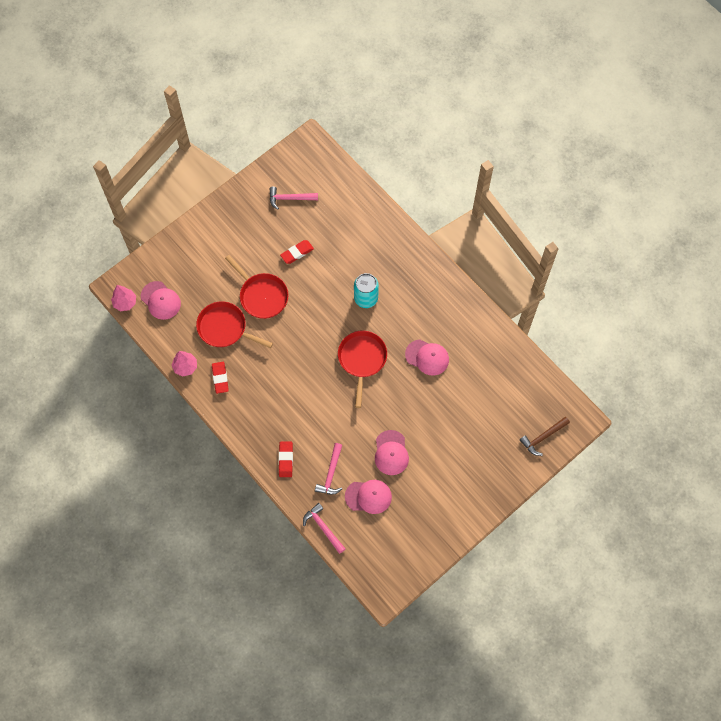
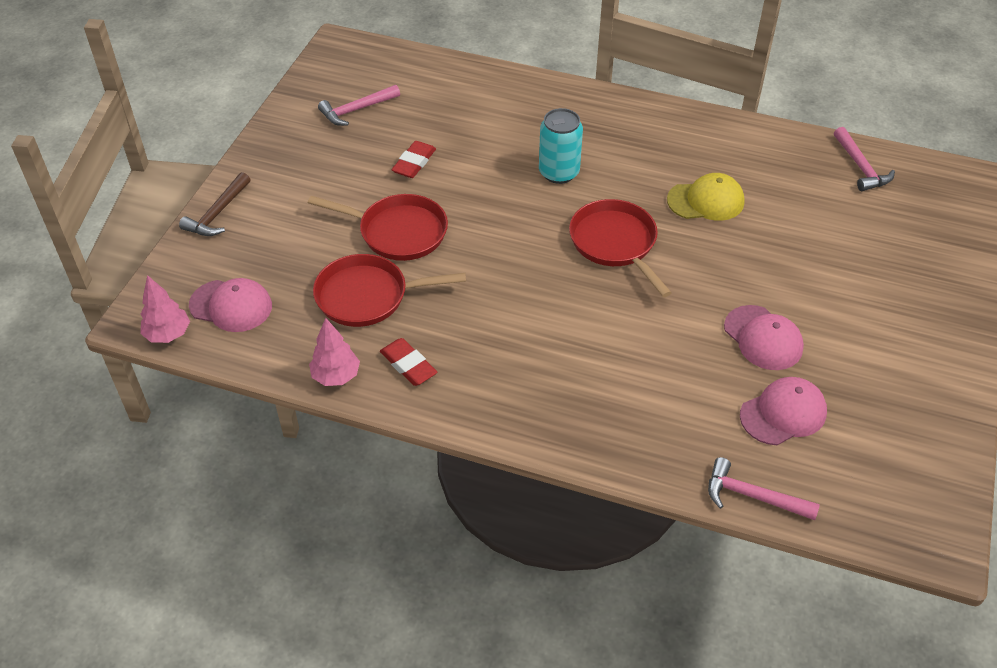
camera: 30 degrees left, 20 degrees down
(285, 460) = (607, 428): red eraser -> none
(331, 473) = (697, 411): pink hammer -> pink hammer (860, 167)
(427, 357) = (706, 201): pink cap -> yellow cap
(543, 437) = (949, 220): brown hammer -> brown hammer (217, 213)

